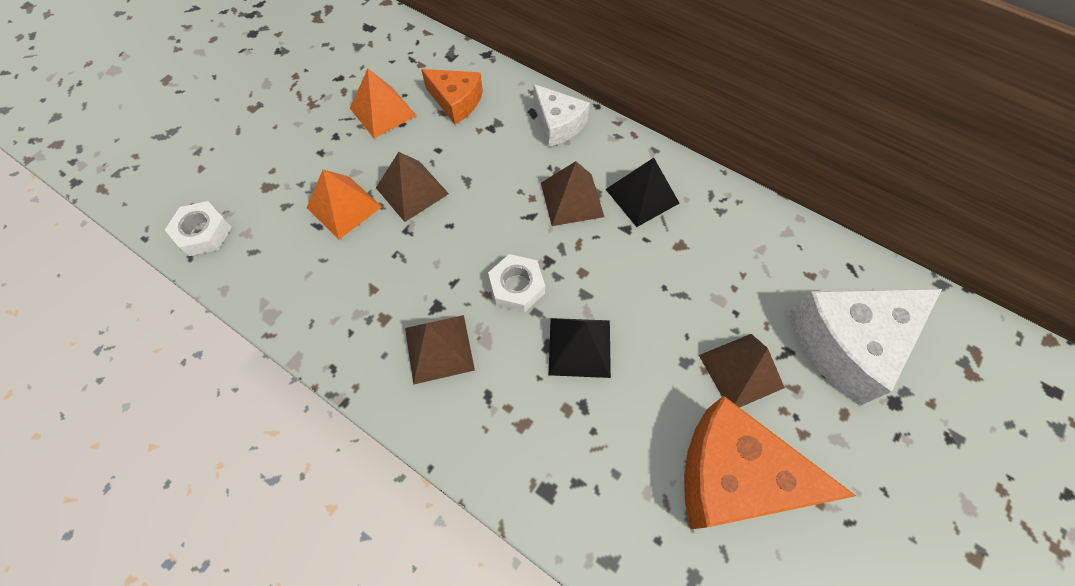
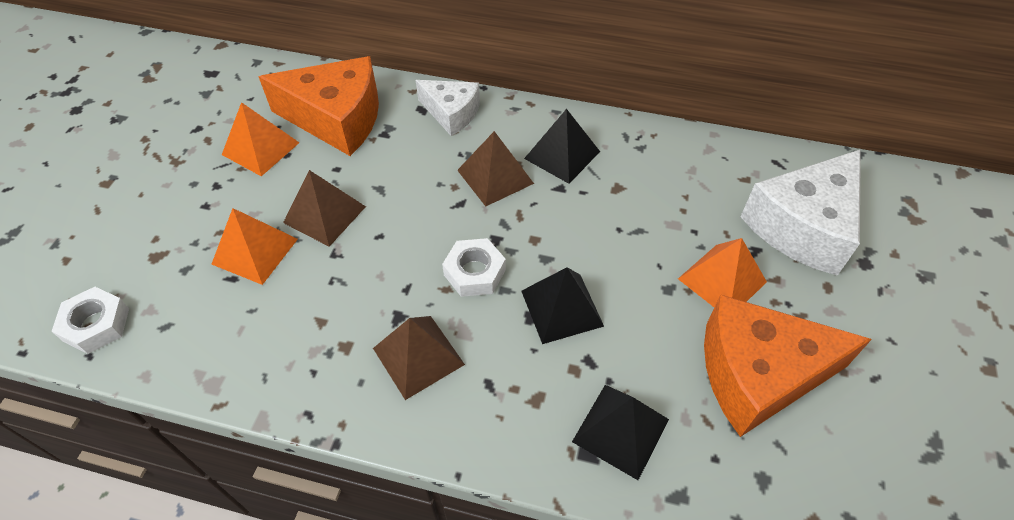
camera: 20 degrees left, 10 degrees down
(456, 102) = (337, 119): orange cheese -> orange cheese, size x1.70
(584, 481) = (620, 430): none -> black pyramid
(741, 371) = (722, 280): brown pyramid -> orange pyramid

